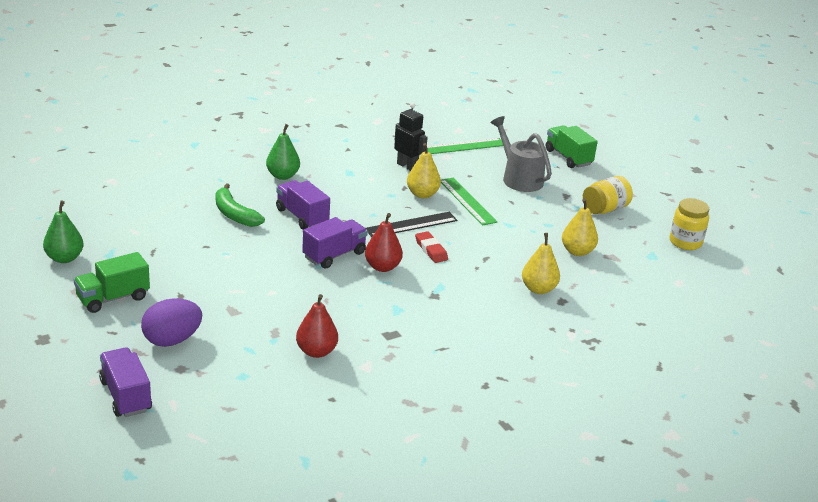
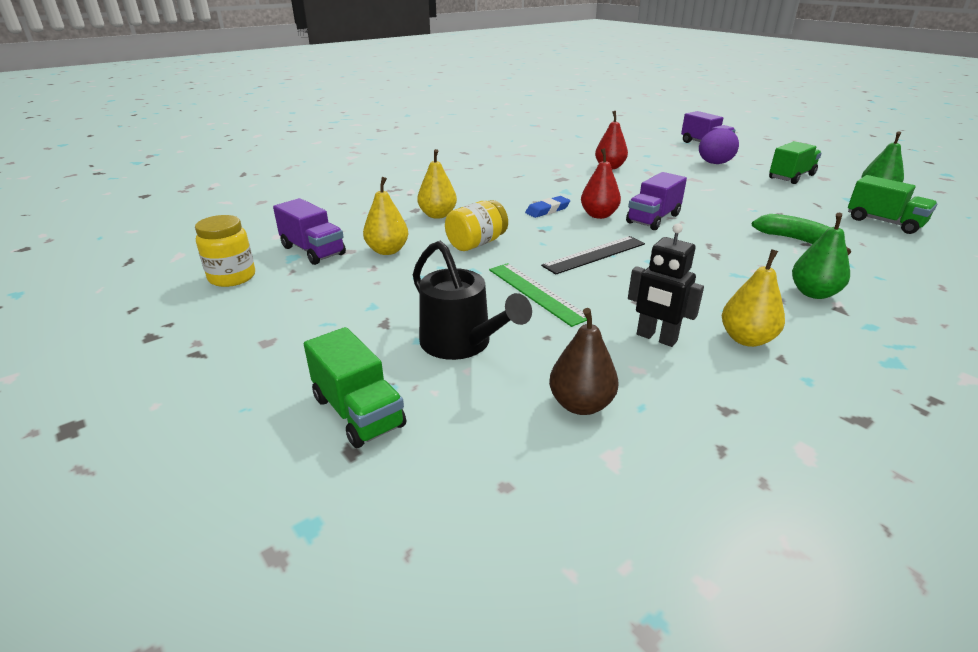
camera: 175 degrees right, 0 degrees up
(129, 222) = (884, 222): none -> green truck
(302, 217) = (725, 247): purple truck -> purple truck (313, 251)
(422, 194) = (604, 294): yellow pear -> yellow pear (746, 339)
(429, 281) = (547, 210): none -> blue eraser
(431, 250) = (558, 233): red eraser -> none
(464, 146) = (581, 404): green ruler -> brown pear
(519, 178) = (462, 344): grey watering can -> black watering can
(605, 209) = (327, 309): yellow jar -> yellow jar (476, 243)

